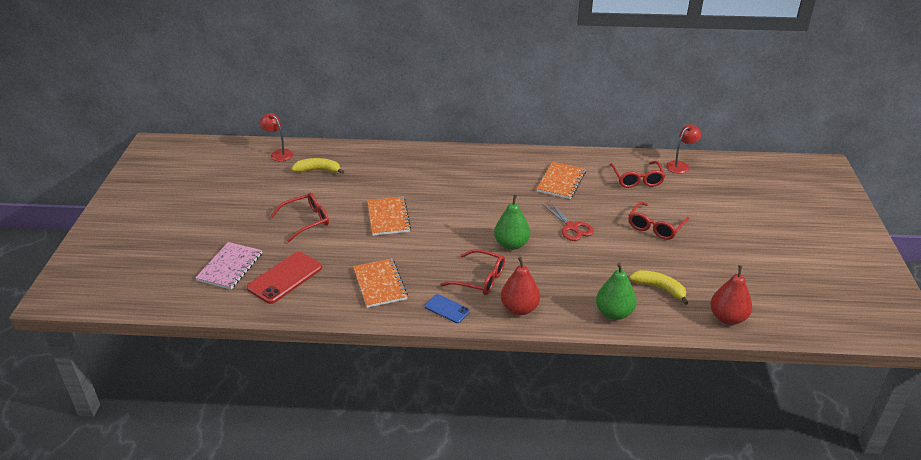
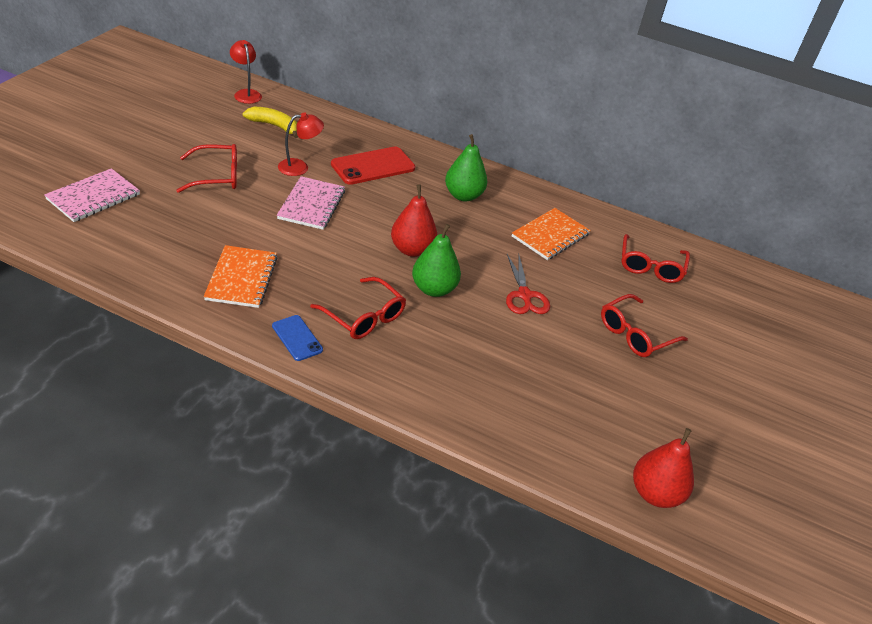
camera: 15 degrees right, 5 degrees up
(285, 278) = (142, 231): red phone -> red phone (373, 166)
(388, 217) = (312, 205): orange notebook -> pink notebook
(519, 309) = (385, 372): red pear -> red pear (412, 250)
(614, 313) = (503, 425): green pear -> green pear (463, 195)
(659, 288) = (586, 416): yellow banana -> none
(680, 165) = (720, 269): red lamp -> red lamp (299, 167)

